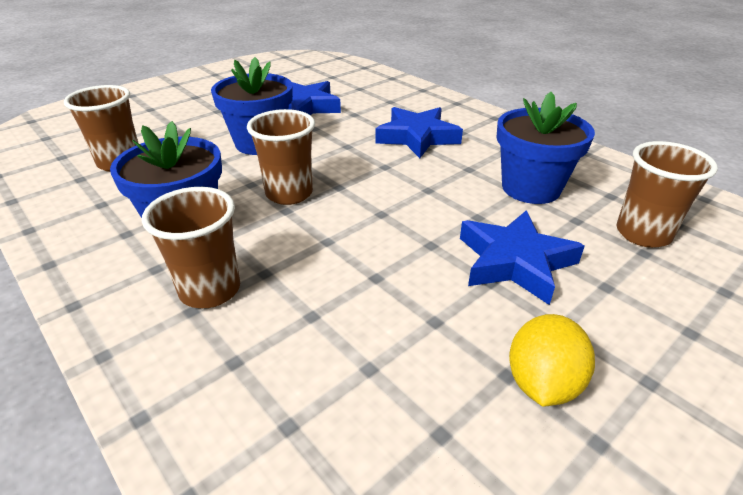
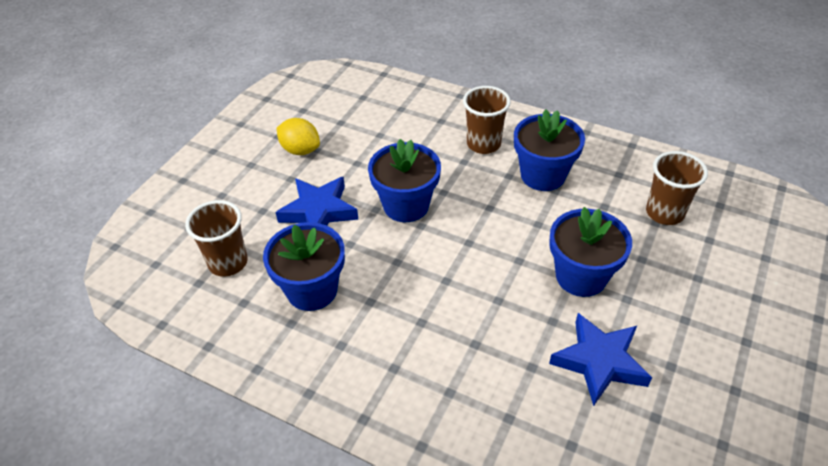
camera: 160 degrees right, 10 degrees up
(289, 194) = (500, 223): brown cup -> none
(387, 238) = (406, 205): none -> blue flower pot
(417, 137) = (437, 339): blue star -> none
(542, 383) = (300, 150): yellow lemon -> yellow lemon turned 60 degrees counterclockwise

